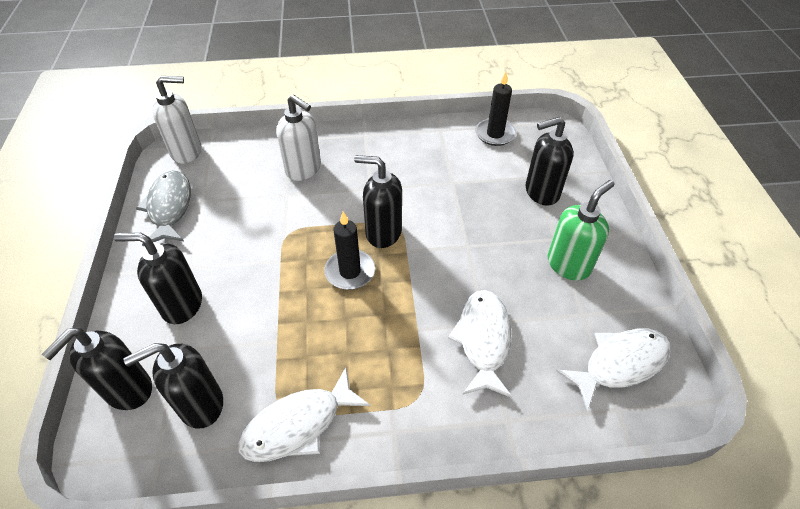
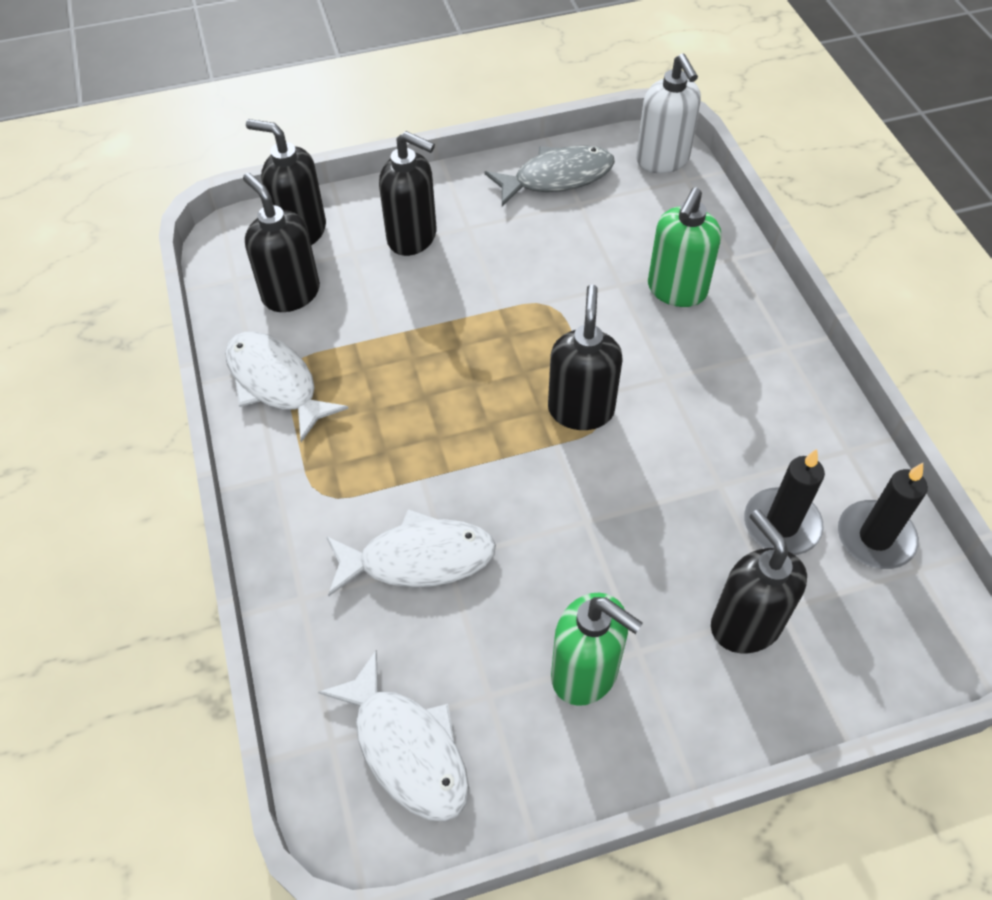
camera: 80 degrees right, 5 degrees up
(182, 305) = (412, 237): black soap dispenser -> black soap dispenser turned 120 degrees clockwise
(304, 169) = (676, 290): white soap dispenser -> green soap dispenser
(350, 271) = (500, 385): black candle -> black candle (781, 524)

